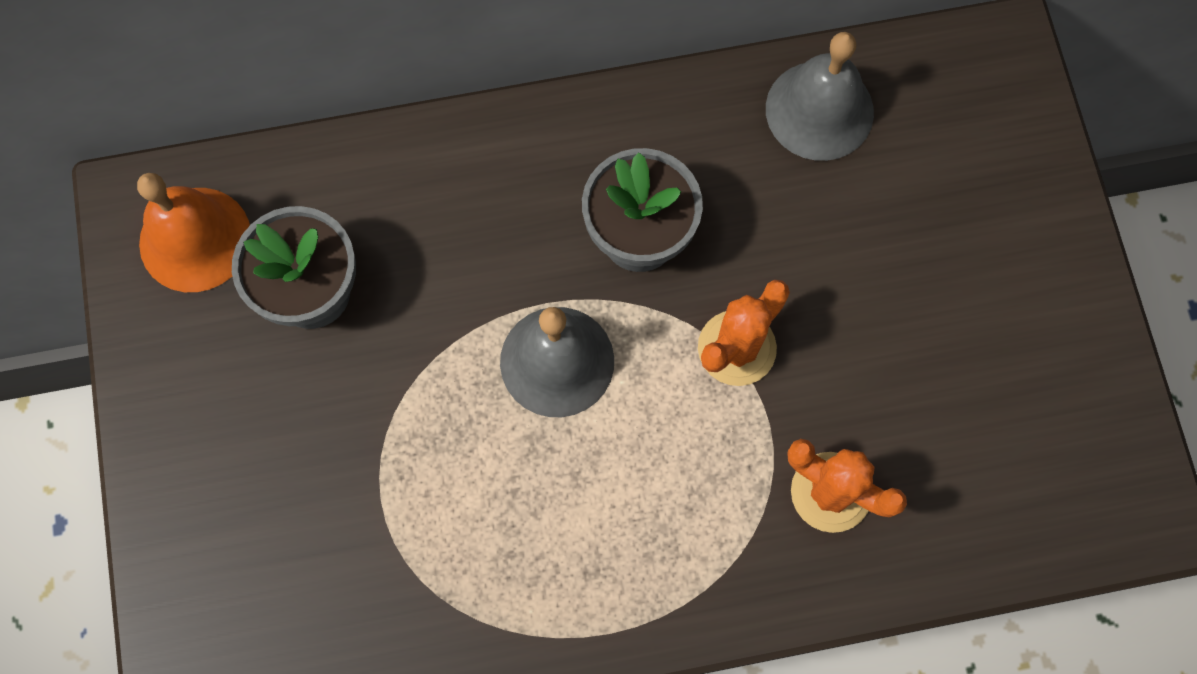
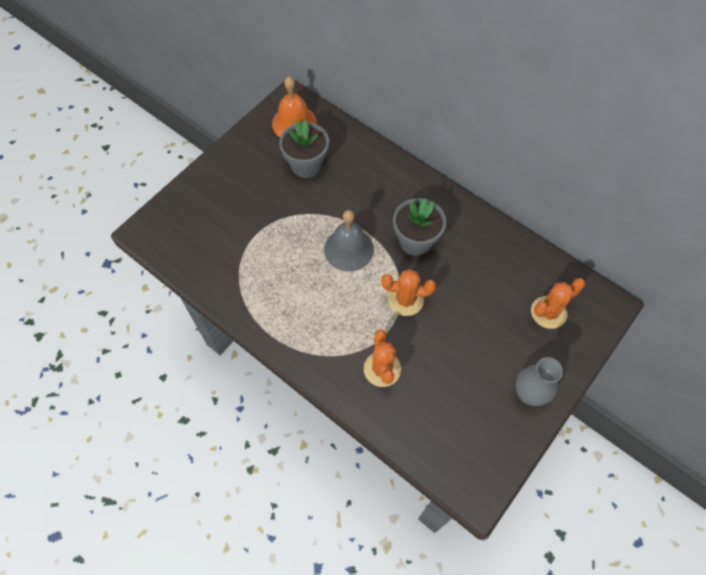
camera: 50 degrees right, 10 degrees down
(819, 110) = (518, 262): grey bell -> none
(944, 146) = (548, 312): none -> orange cactus
(1054, 299) = (529, 394): none -> grey vase

